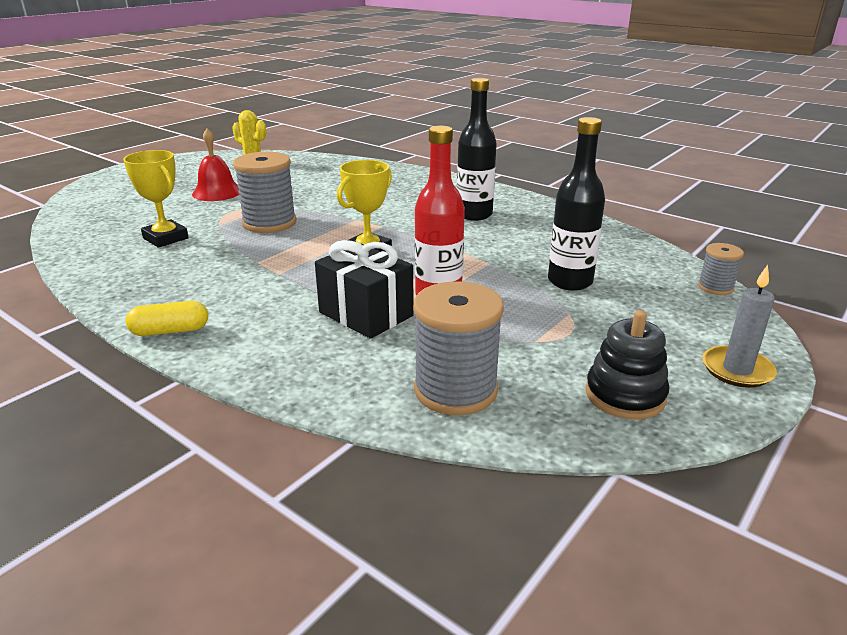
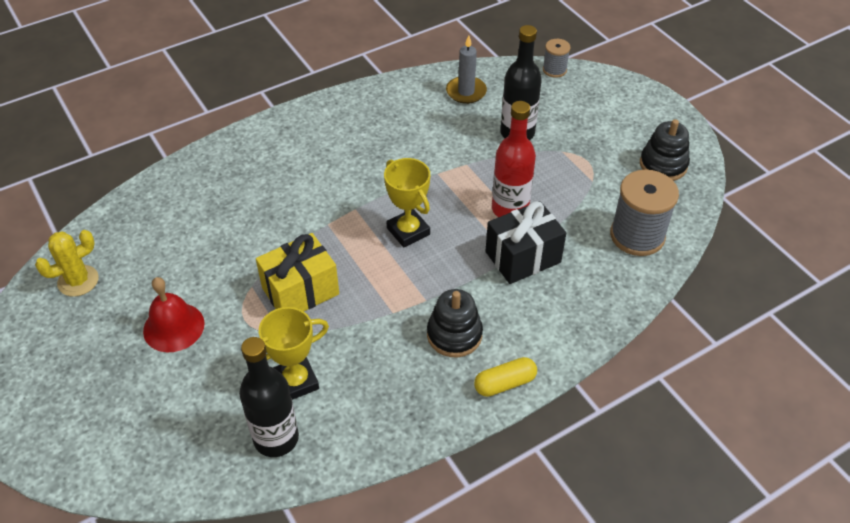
camera: 70 degrees left, 20 degrees up
(170, 331) = (504, 383): yellow capsule -> yellow capsule turned 60 degrees clockwise
(235, 294) = (454, 335): none -> black stacking toy
(269, 223) = (300, 291): grey spool -> yellow gift
(474, 214) = (363, 142): black bottle -> black bottle (276, 438)
(737, 370) = (651, 110): grey candle -> grey candle (466, 92)

